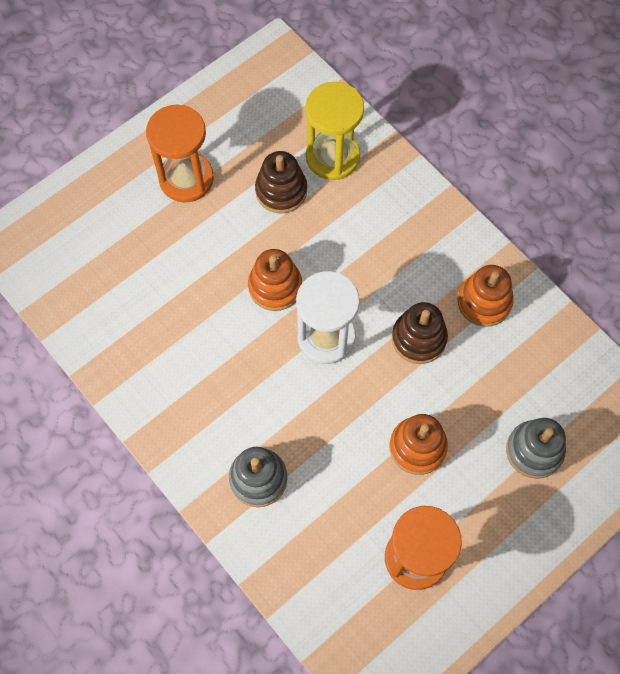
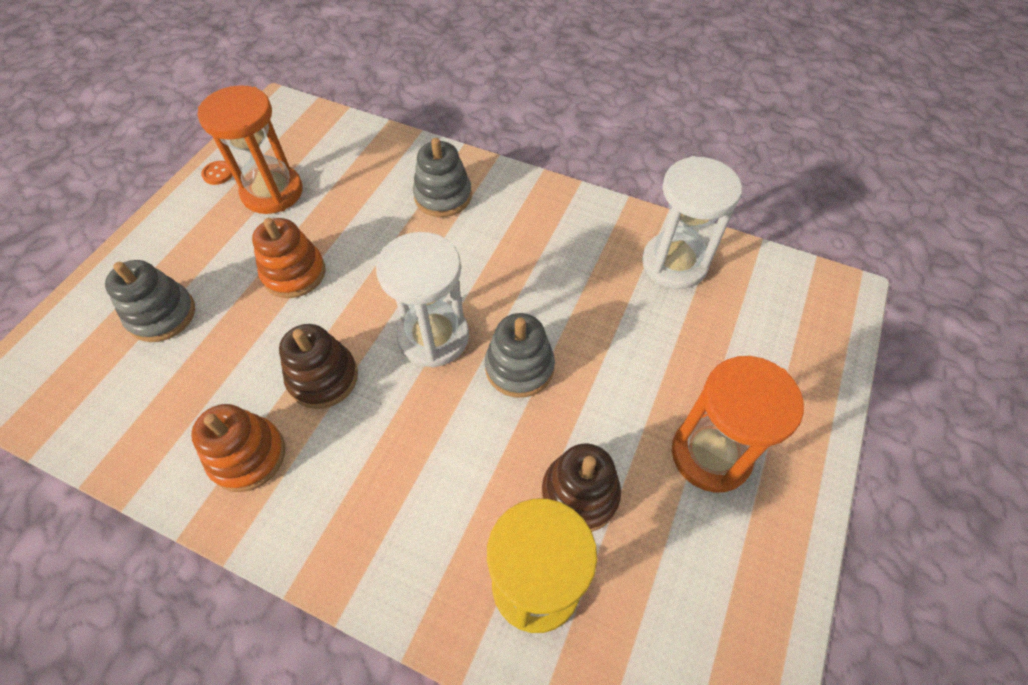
camera: 155 degrees right, 10 degrees down
(106, 320) = (674, 263): none -> white hourglass
(275, 286) = (519, 367): orange stacking toy -> grey stacking toy
(464, 610) = (218, 174): none -> orange button

